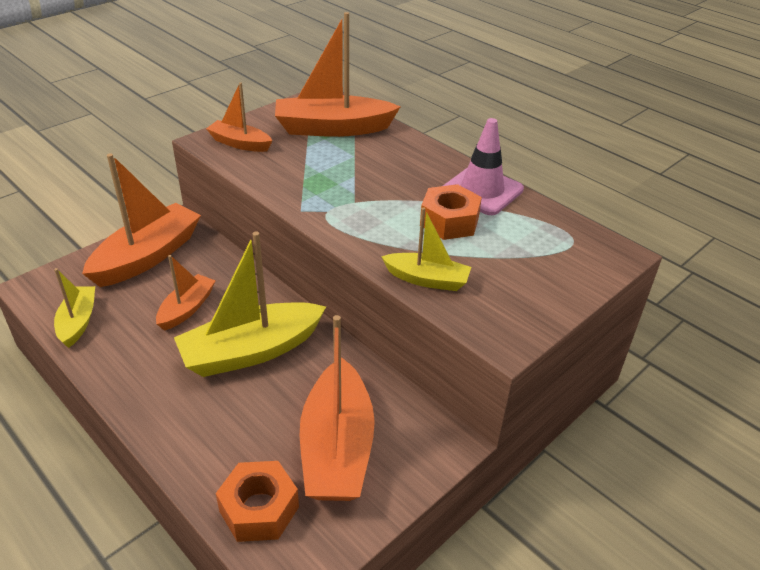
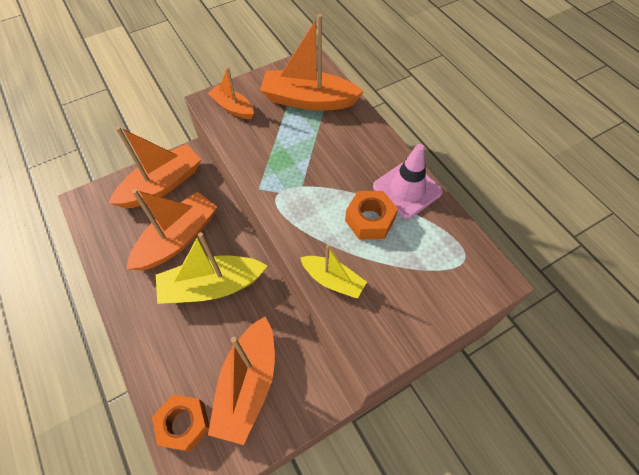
camera: 15 degrees right, 20 degrees up
(78, 322) = (104, 238): yellow boat -> none
(187, 309) = (178, 239): orange boat -> orange boat, size x1.81

